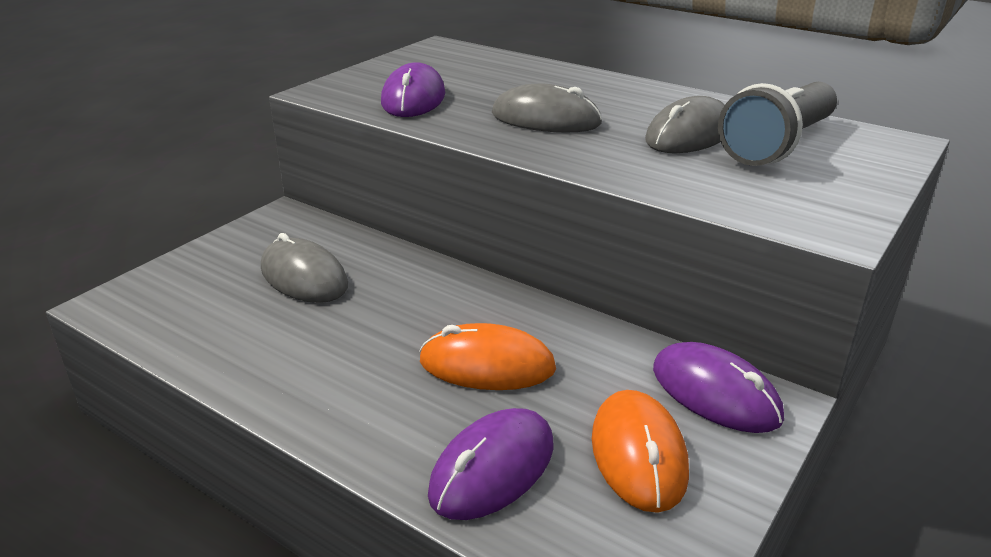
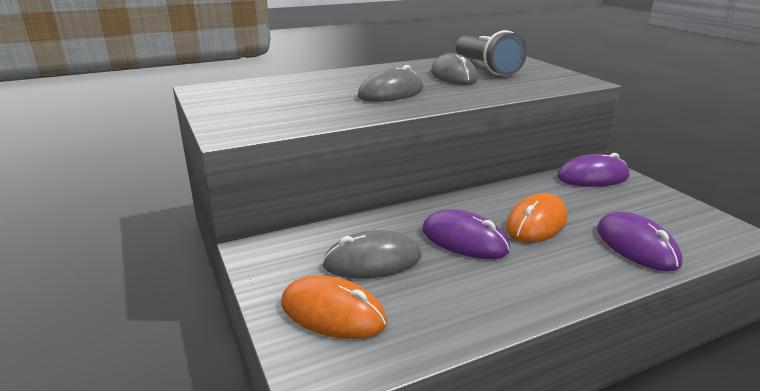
camera: 60 degrees left, 5 degrees down
(413, 98) = (300, 112): purple mouse -> purple mouse (464, 240)
(638, 454) = (635, 206): orange mouse -> orange mouse (333, 312)

